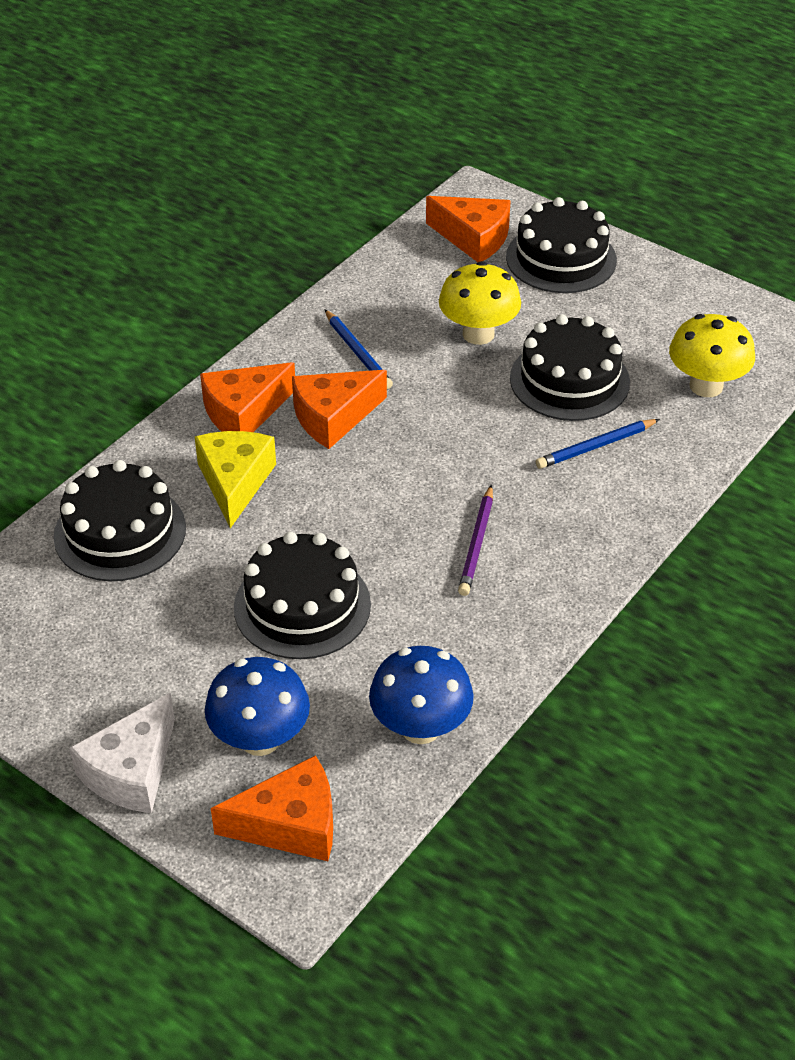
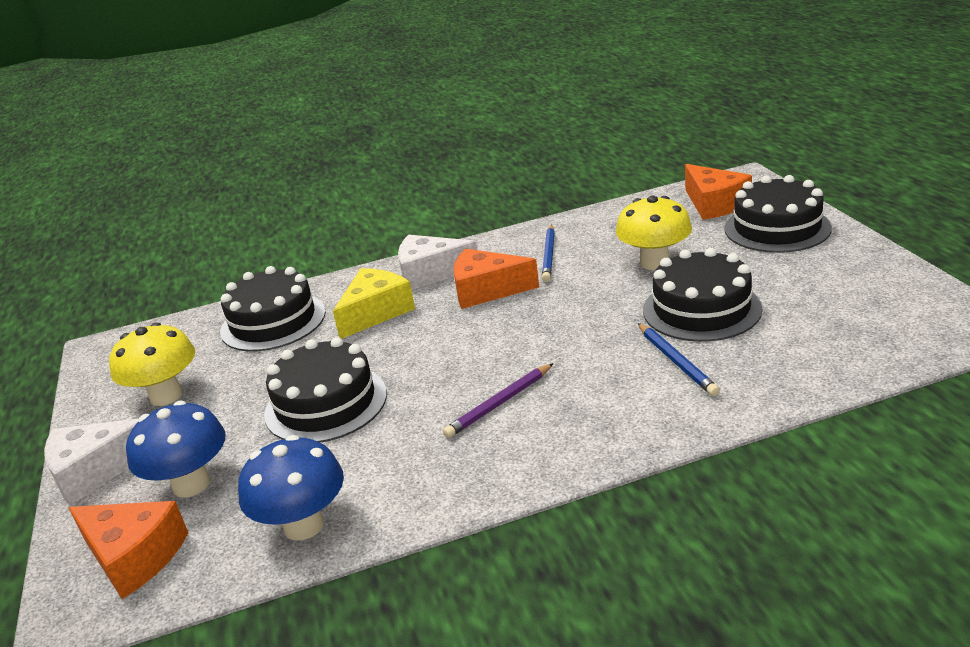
camera: 40 degrees right, 15 degrees down
(244, 412) = (430, 273): orange cheese -> white cheese
(595, 446) = (676, 362): blue pencil -> blue pencil turned 120 degrees counterclockwise
(706, 386) = (832, 343): yellow mushroom -> yellow mushroom (166, 396)

